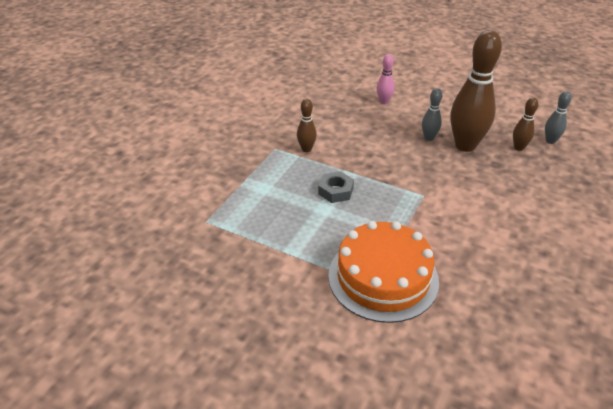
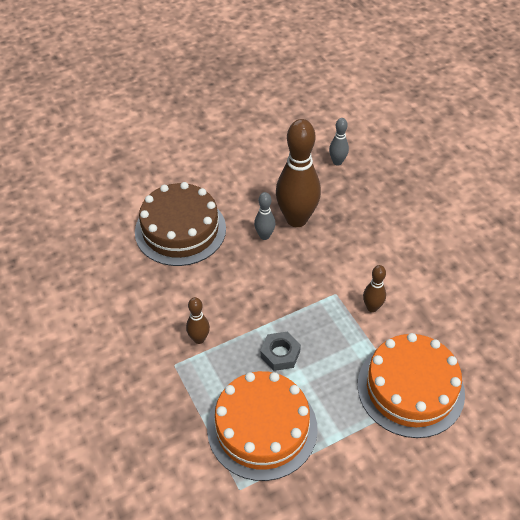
camera: 55 degrees left, 10 degrees up
(264, 210) = (262, 428): none -> orange cake
(384, 102) = (180, 230): pink bowling pin -> brown cake
(519, 148) = (329, 187): brown bowling pin -> brown bowling pin (372, 307)

